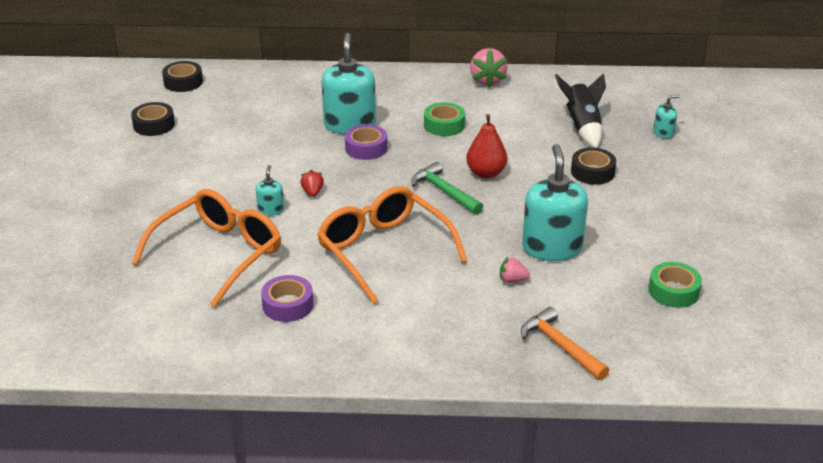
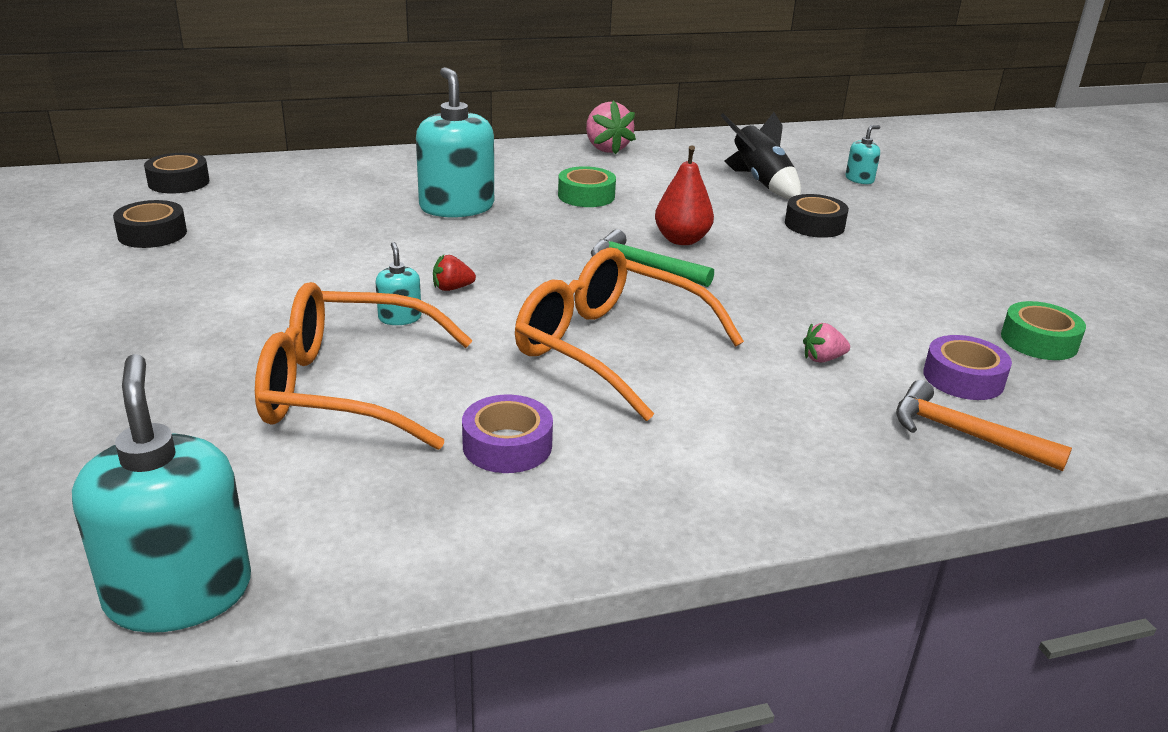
camera: 20 degrees left, 5 degrees down
(219, 254) = (346, 388): orange glasses -> orange glasses turned 105 degrees counterclockwise
(312, 192) = (452, 288): red strawberry -> red strawberry turned 75 degrees counterclockwise
(366, 148) = (497, 229): purple tape -> purple tape (963, 378)
(552, 248) = (840, 312): turquoise soap dispenser -> turquoise soap dispenser (179, 593)

